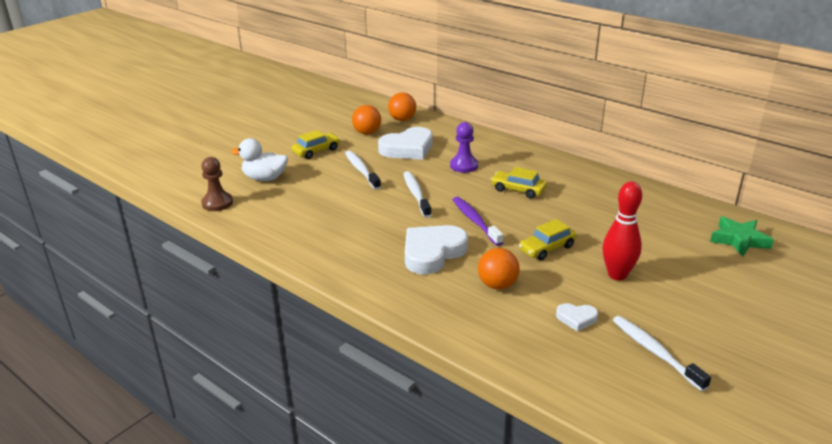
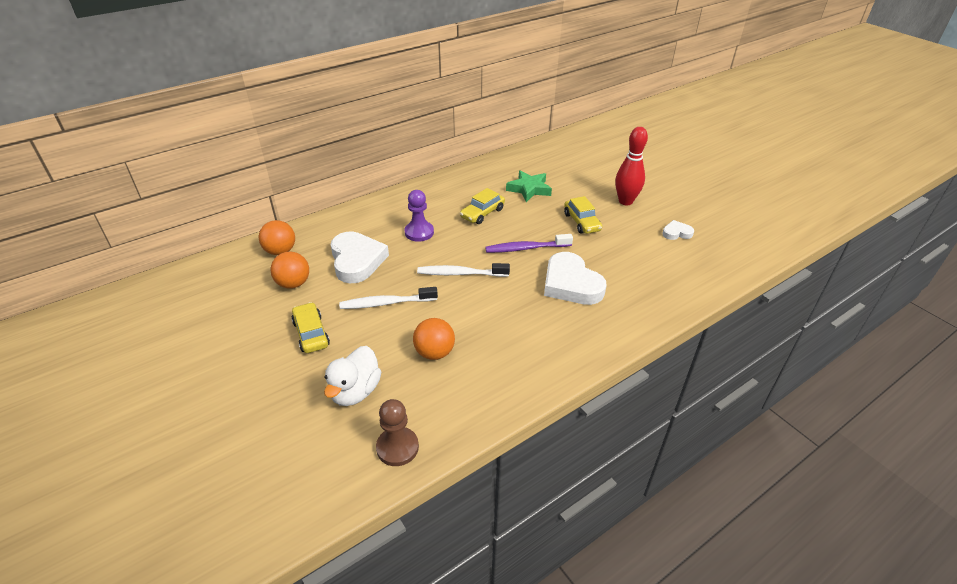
camera: 75 degrees left, 10 degrees up
(497, 285) = (628, 259): orange ball -> orange ball (434, 352)
(576, 318) = (676, 233): white heart -> white heart turned 120 degrees counterclockwise
(655, 352) = (715, 212): white toothbrush -> none
(739, 240) = (594, 144): green star -> green star (529, 189)

